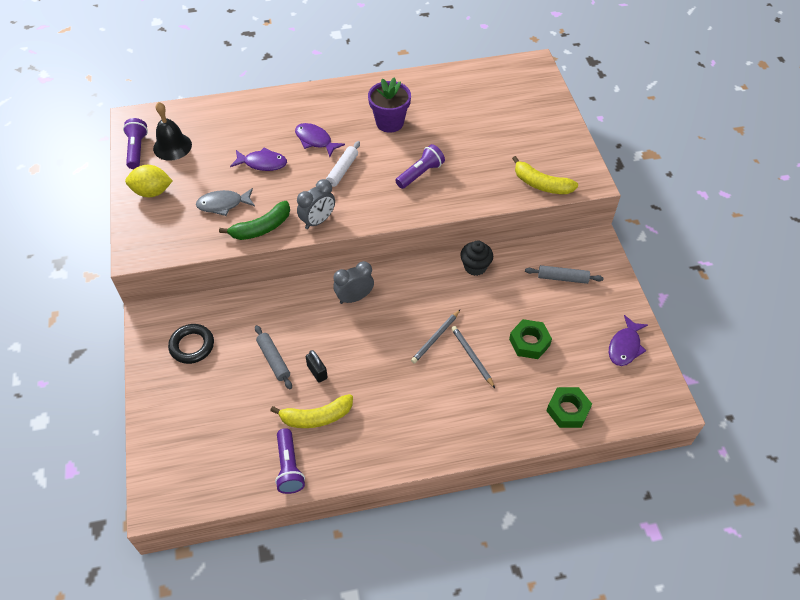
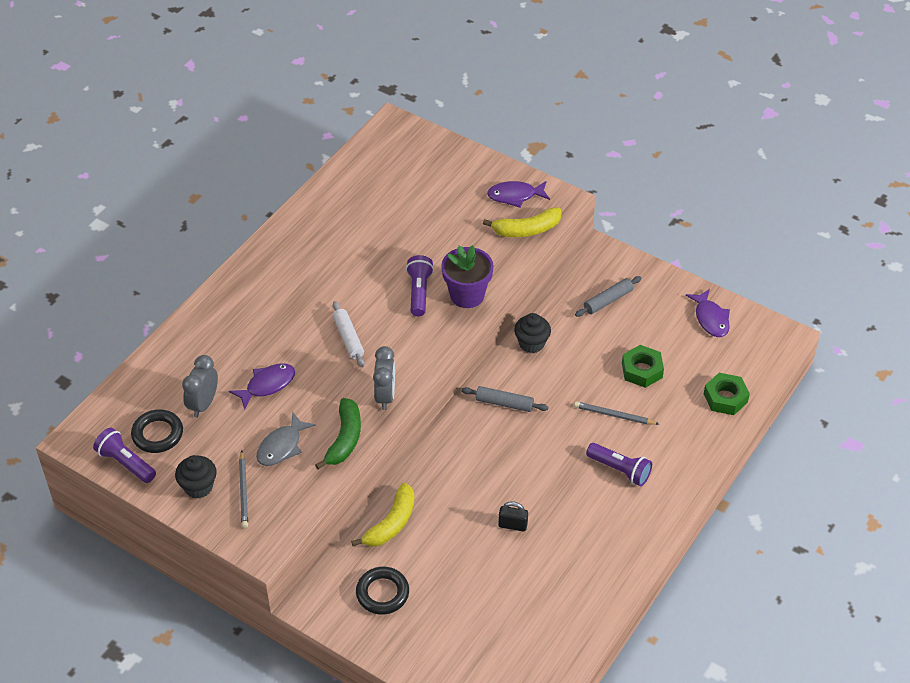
camera: 45 degrees left, 5 degrees down
(152, 192) = (198, 487): yellow lemon -> black cupcake
(172, 146) = (157, 434): black bell -> black ring
(274, 360) = (466, 546): grey rolling pin -> grey rolling pin (504, 403)
(289, 467) = (582, 609): purple flashlight -> purple flashlight (620, 470)
(315, 140) = (288, 330): purple fish -> purple fish (515, 196)
(316, 417) = (556, 557): yellow banana -> yellow banana (391, 523)
(354, 298) = (467, 444): grey clock -> grey clock (203, 404)
(389, 123) = (334, 266): purple flower pot -> purple flower pot (467, 295)
(435, 337) = (570, 423): grey pencil -> grey pencil (243, 491)

